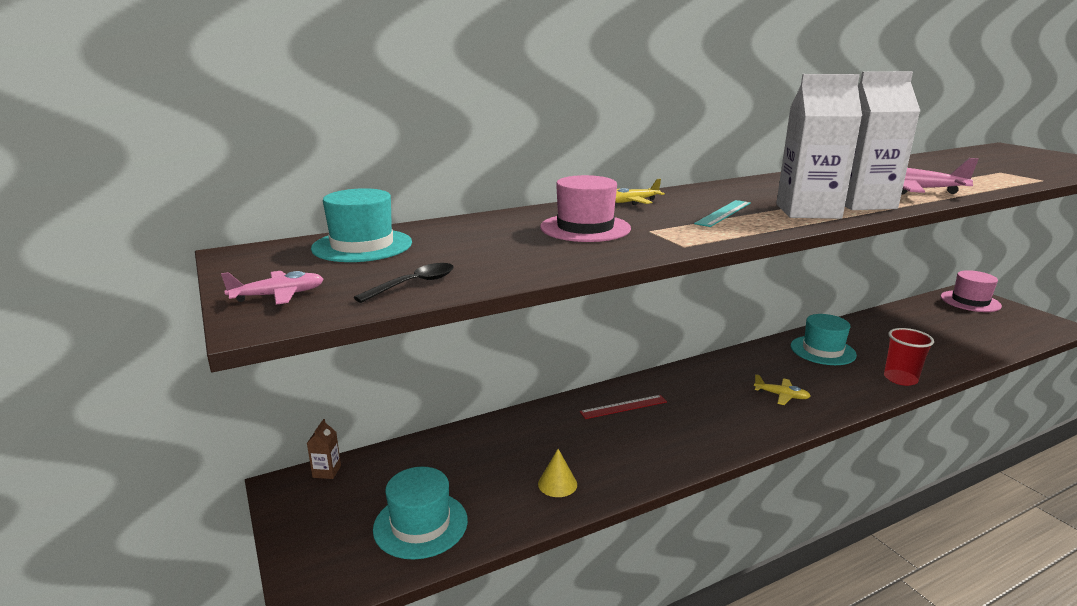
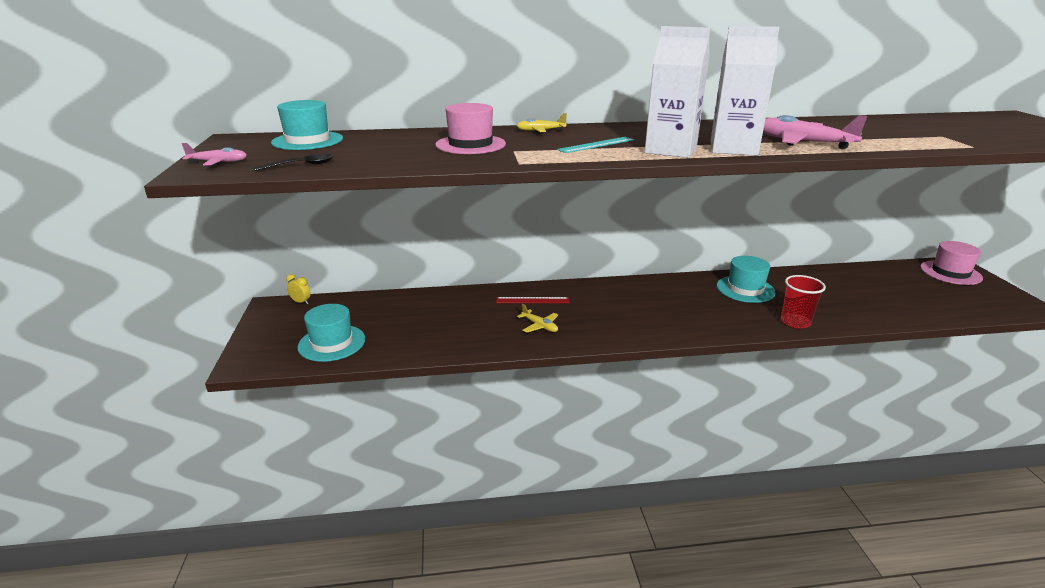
camera: 20 degrees right, 5 degrees up
(327, 471) = (301, 302): brown carton -> yellow clock
(557, 484) = (438, 338): yellow cone -> none
(781, 396) = (669, 315): yellow plane -> yellow plane (539, 326)

